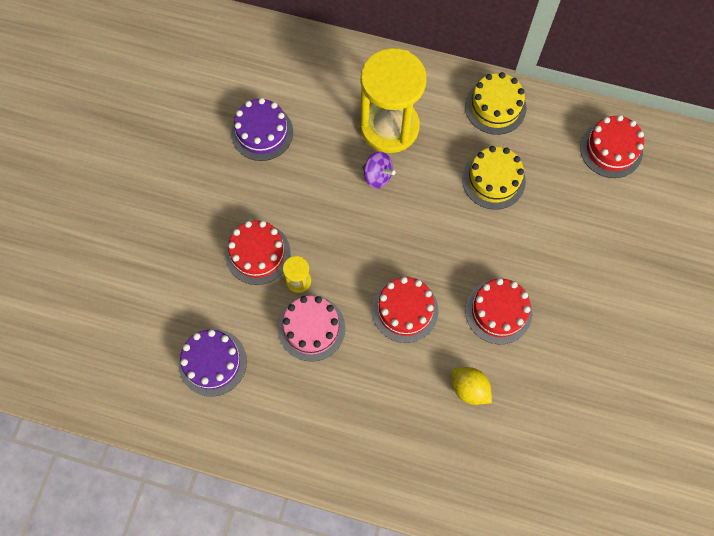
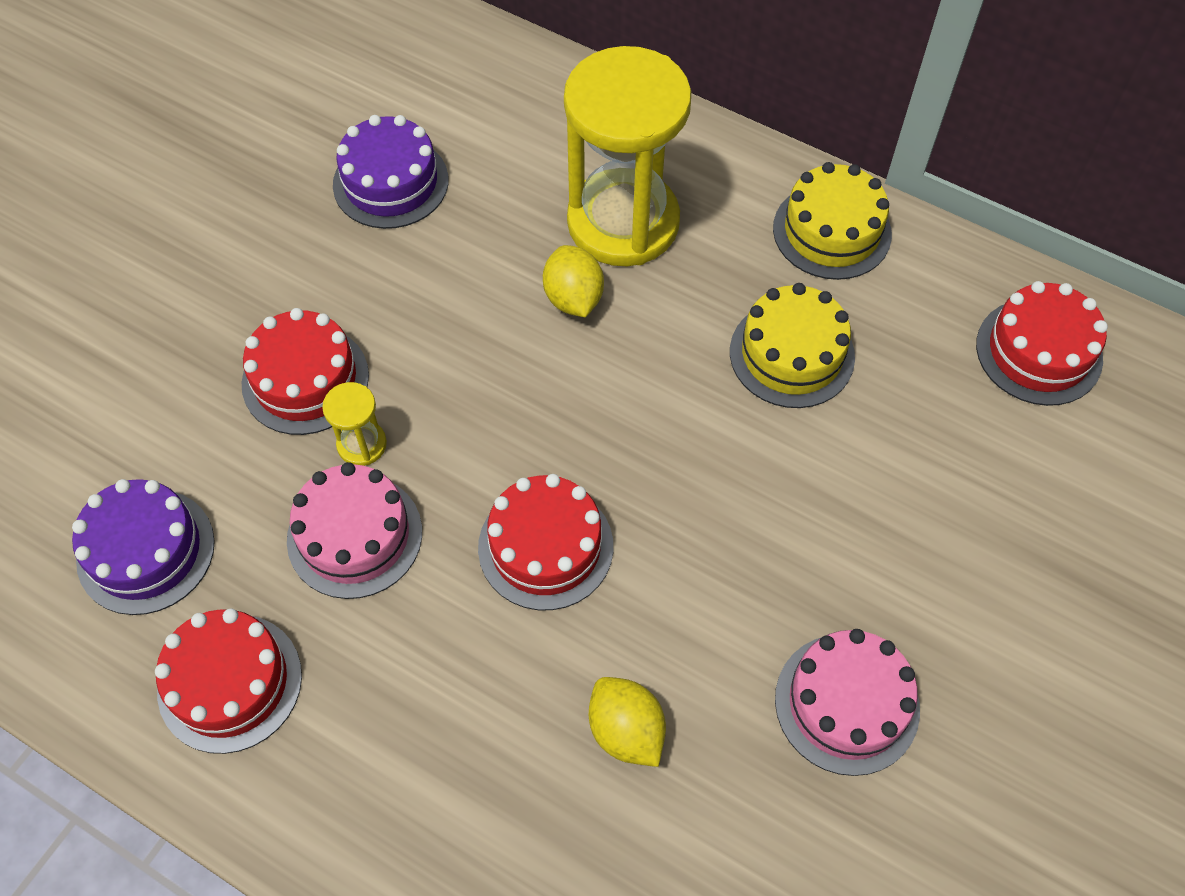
camera: 15 degrees right, 10 degrees down
(377, 176) = (573, 298): purple spinning top -> yellow lemon
(498, 311) = (731, 595): red cake -> red cake (230, 682)
(564, 349) = (847, 703): none -> pink cake

